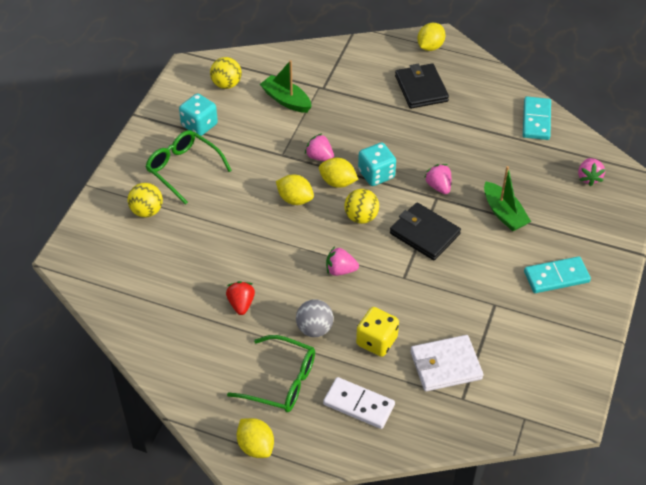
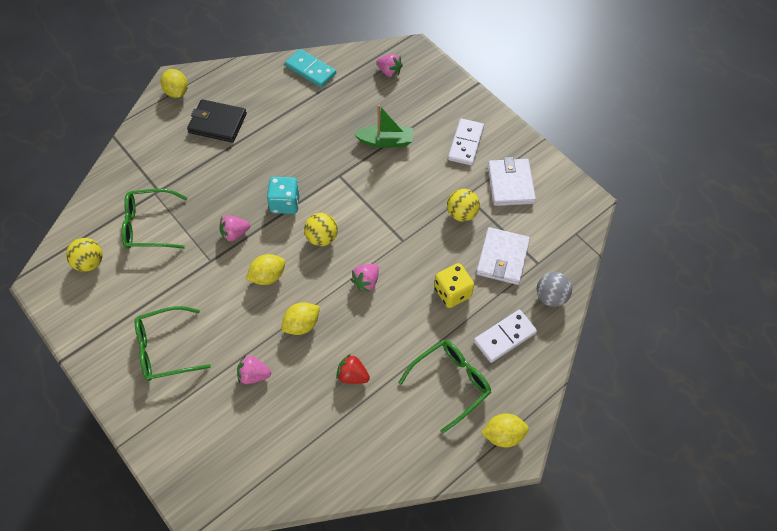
camera: 60 degrees left, 10 degrees up
(147, 211) = (193, 405): yellow ball -> yellow ball (461, 214)
(199, 125) = (122, 310): turquoise dice -> none
(286, 100) = (149, 225): green boat -> green glasses
(314, 329) = (413, 331): grey ball -> grey ball (551, 297)
(337, 182) = (273, 235): yellow lemon -> yellow lemon (302, 325)
(424, 234) = (369, 203): black wallet -> none
(438, 186) = (329, 168): pink strawberry -> pink strawberry (254, 375)
(538, 335) = (510, 184): none -> white wallet
(556, 277) = (466, 143): turquoise domino -> white domino

